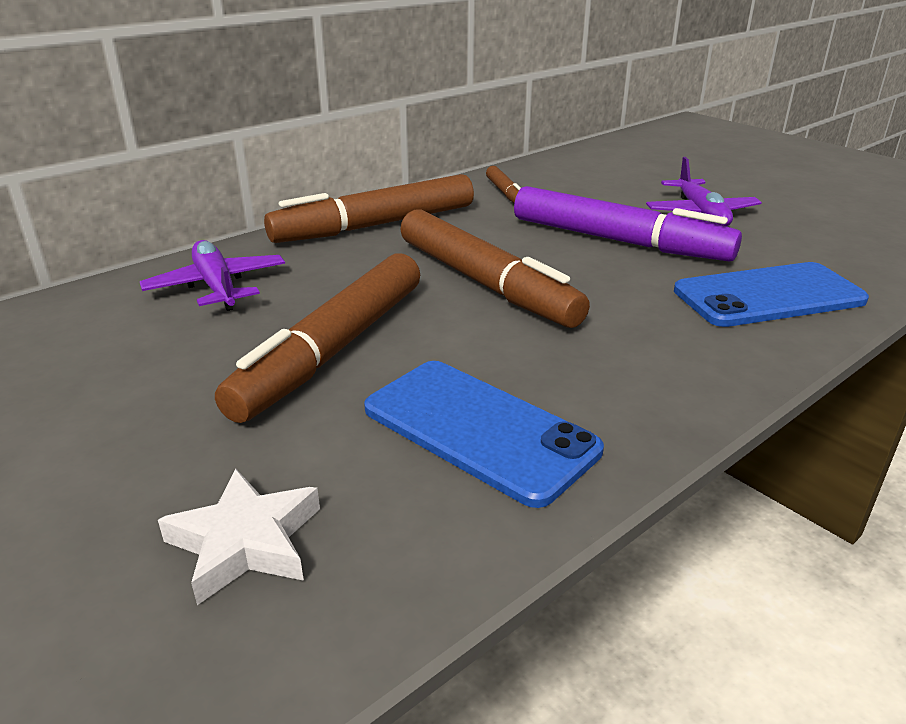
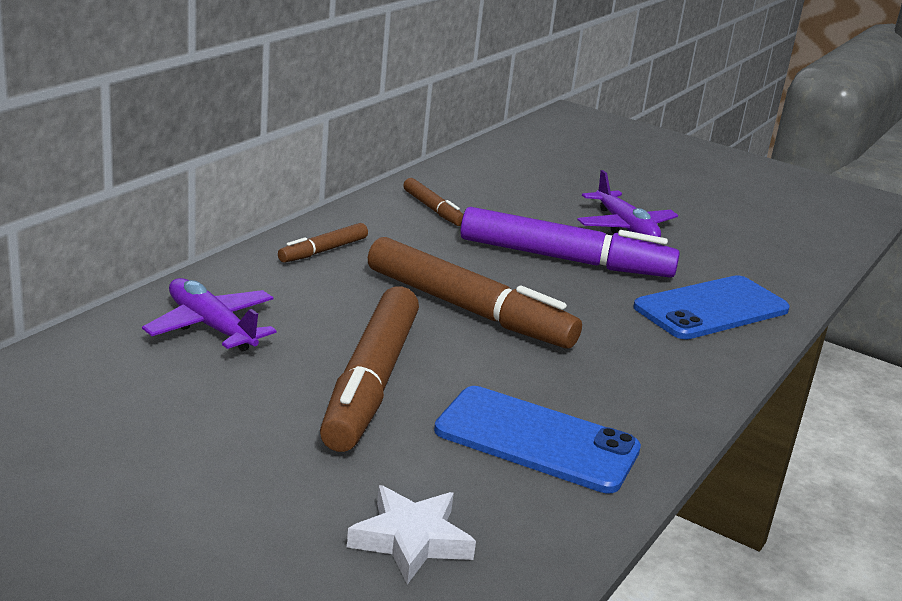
camera: 20 degrees left, 5 degrees down
(375, 225) = (323, 251): brown marker -> brown marker, size x0.48

